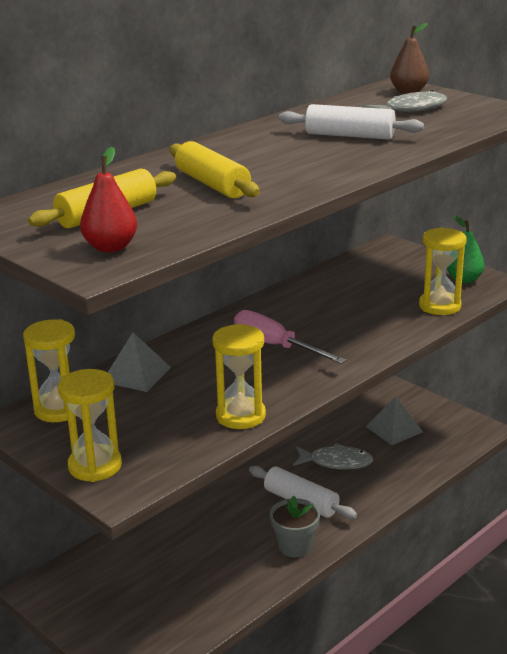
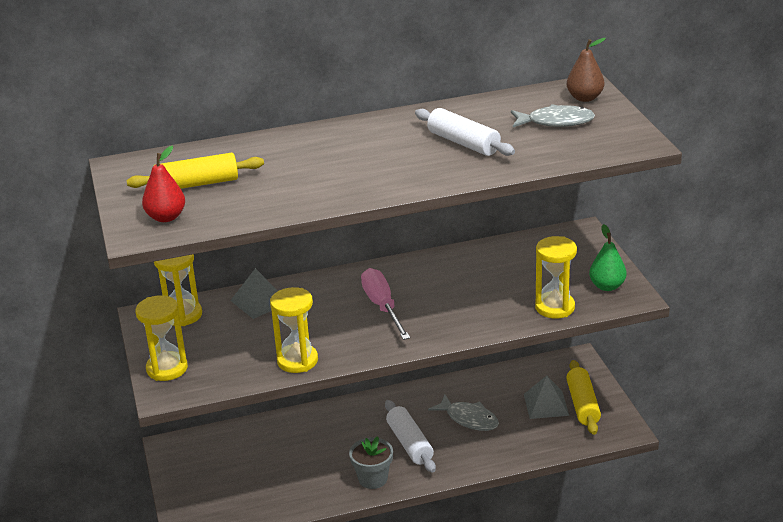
camera: 30 degrees right, 5 degrees up
(212, 184) = (298, 172): yellow rolling pin -> yellow rolling pin (583, 404)

